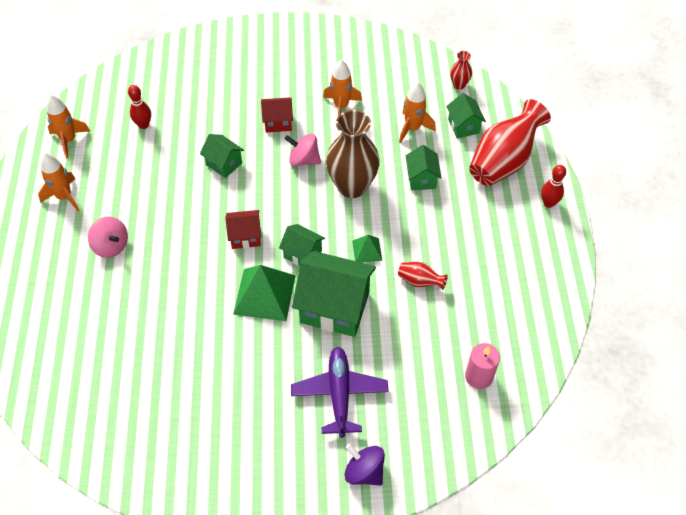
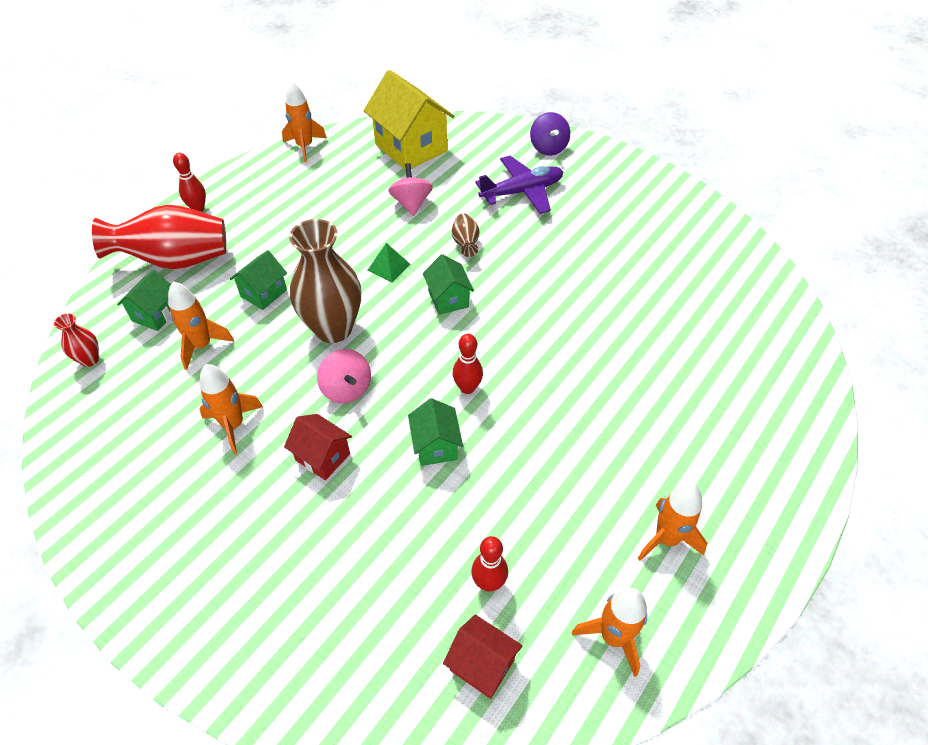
camera: 140 degrees left, 5 degrees down
(111, 246) = (640, 431): pink spinning top -> pink spinning top (411, 203)
(235, 205) = (467, 388): none -> red bowling pin
(245, 236) = (487, 349): red house -> red house (482, 665)
(264, 294) = (516, 288): green pyramid -> none
(334, 307) = (465, 244): green house -> brown vase
(339, 394) = (522, 192): purple plane -> purple plane turned 150 degrees counterclockwise
(420, 281) = (375, 220): red vase -> none
(479, 376) = (411, 148): pink candle -> yellow house
(560, 312) = (305, 147): none -> orange rocket

